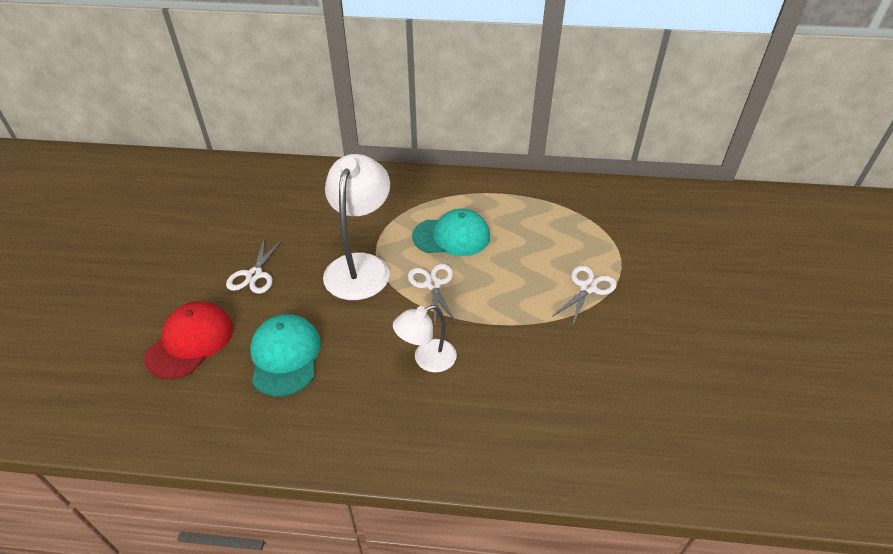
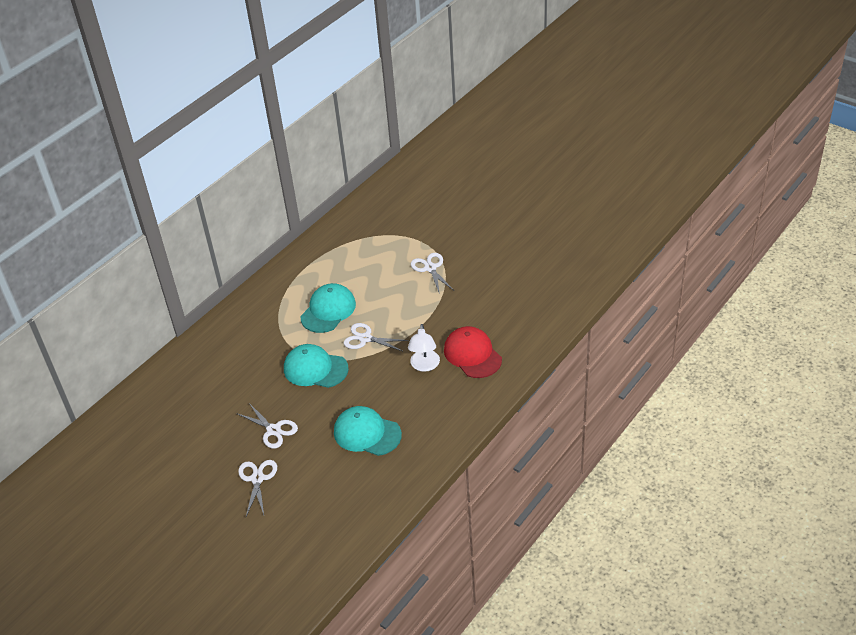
camera: 55 degrees left, 0 degrees up
(178, 295) = (257, 479): none -> white scissors
(190, 342) = (312, 481): red cap -> red cap (472, 354)
(360, 266) = (315, 369): white lamp -> turquoise cap

